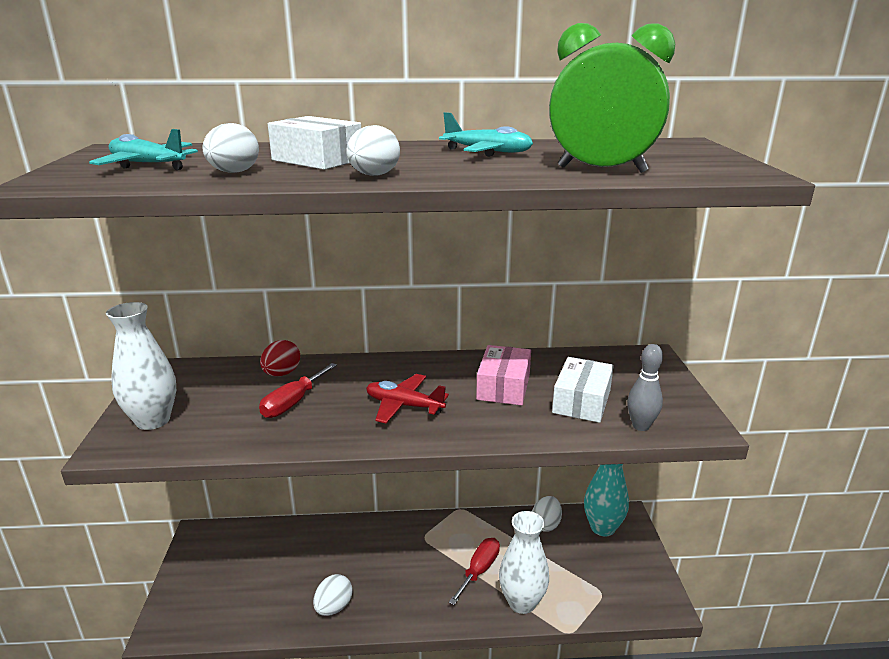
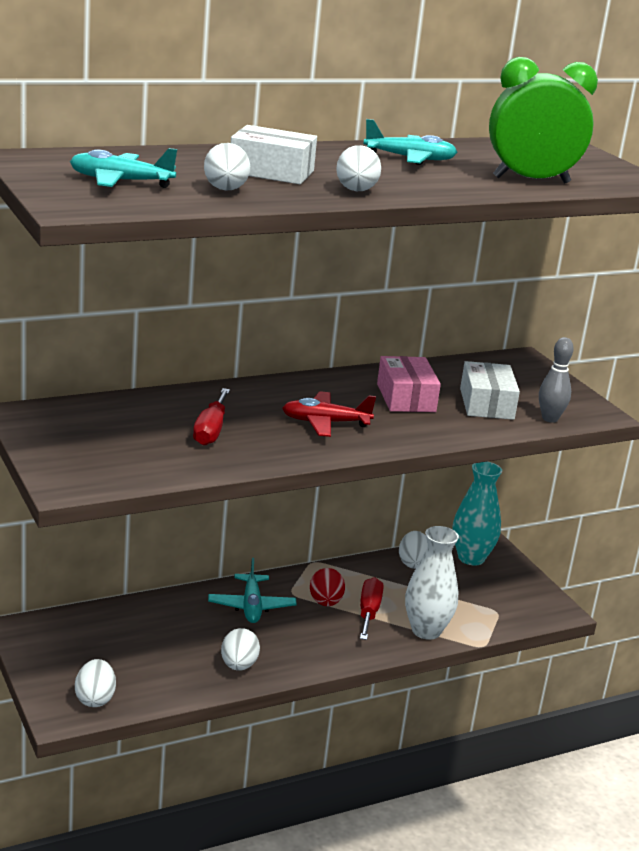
camera: 25 degrees left, 0 degrees up
(153, 420) = (80, 460): white vase -> none
(198, 618) = (95, 699): none -> white egg
(281, 374) = (167, 405): red egg -> red egg (325, 602)
(382, 545) = (251, 606): none -> turquoise plane

